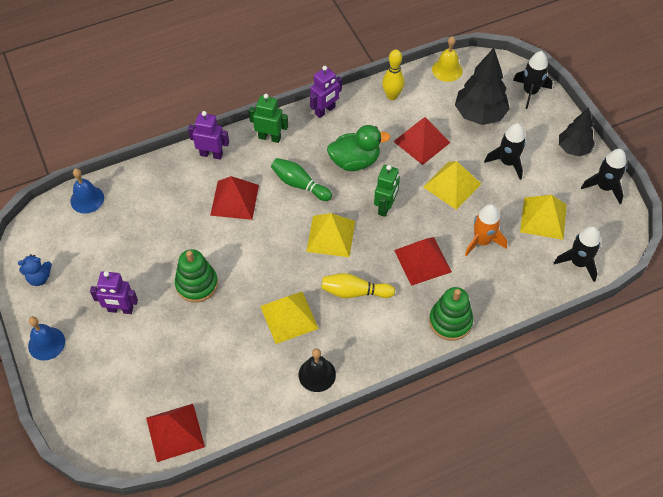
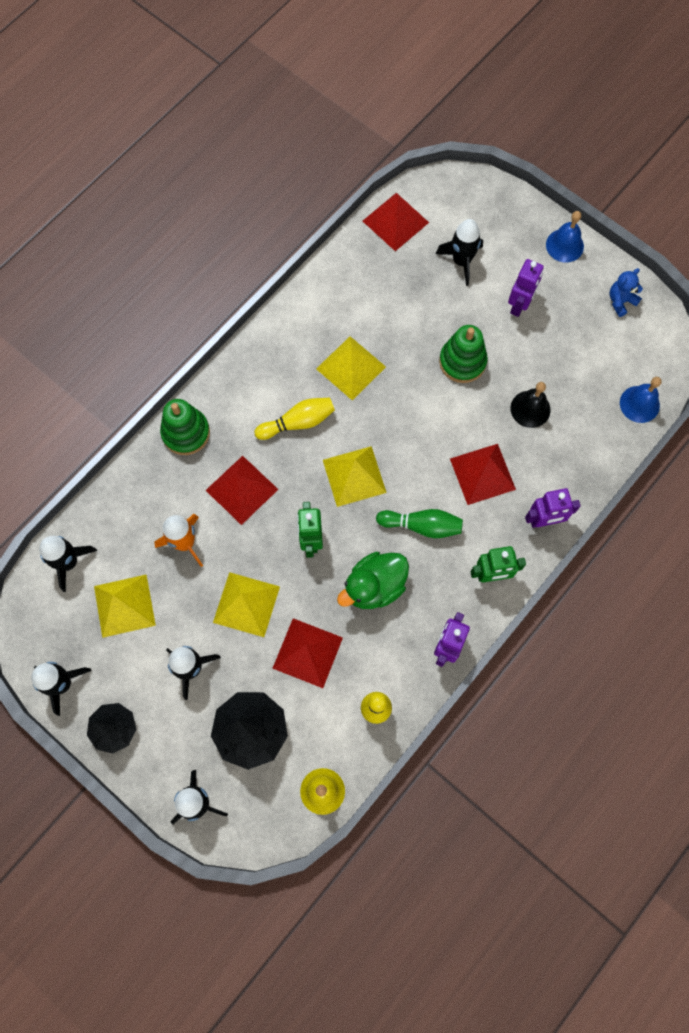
camera: 155 degrees right, 15 degrees up
(120, 309) = (519, 305): purple robot -> purple robot turned 135 degrees clockwise
(142, 368) = (461, 261): none -> black rocket
(317, 374) = (294, 324): black bell -> black bell (530, 409)

